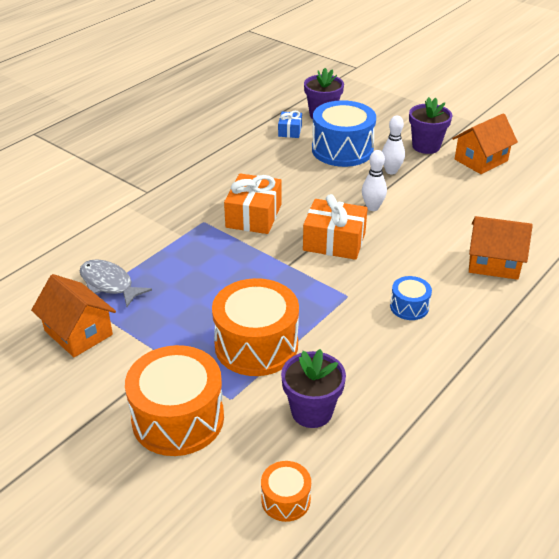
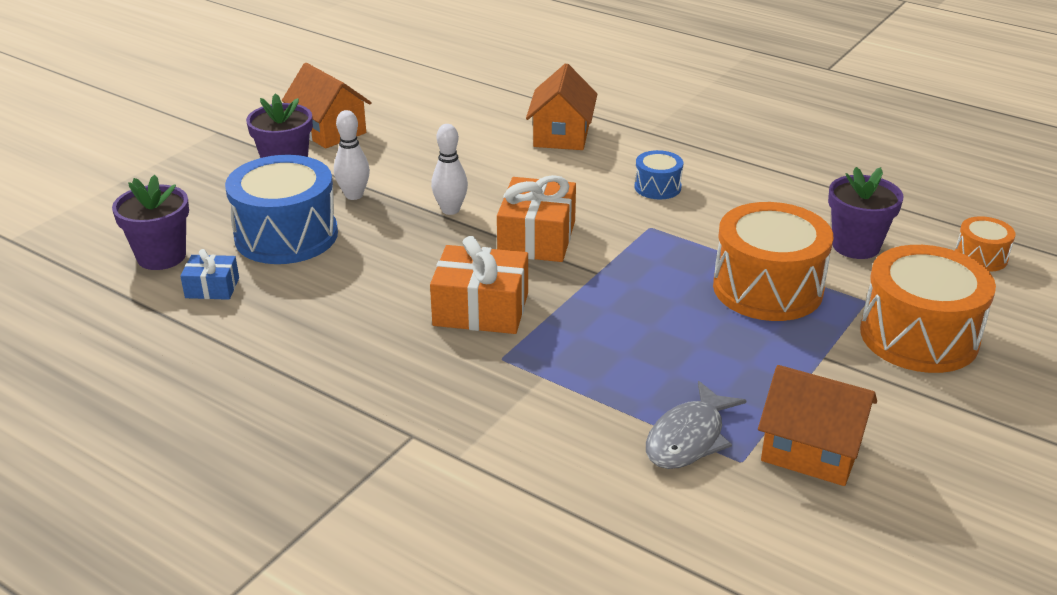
camera: 95 degrees left, 5 degrees down
(78, 333) = (811, 451): orange house -> orange house turned 75 degrees clockwise

